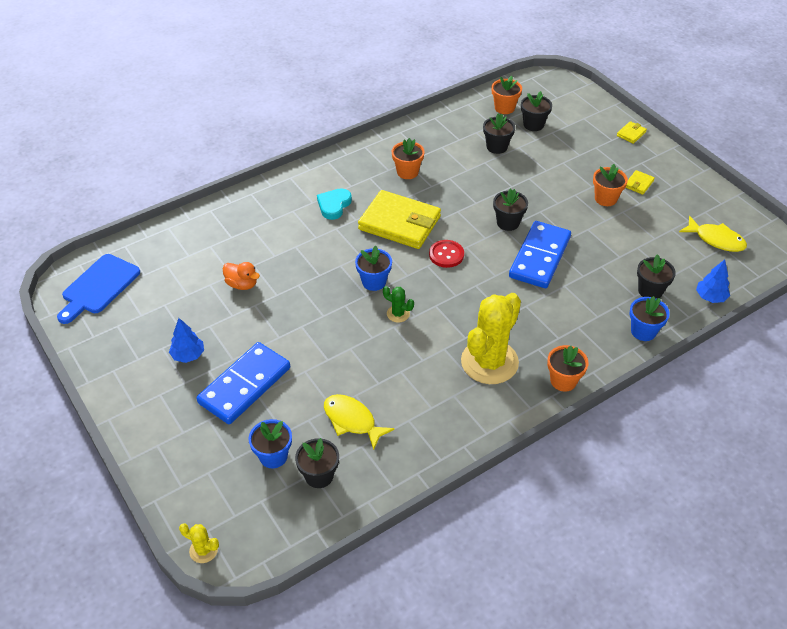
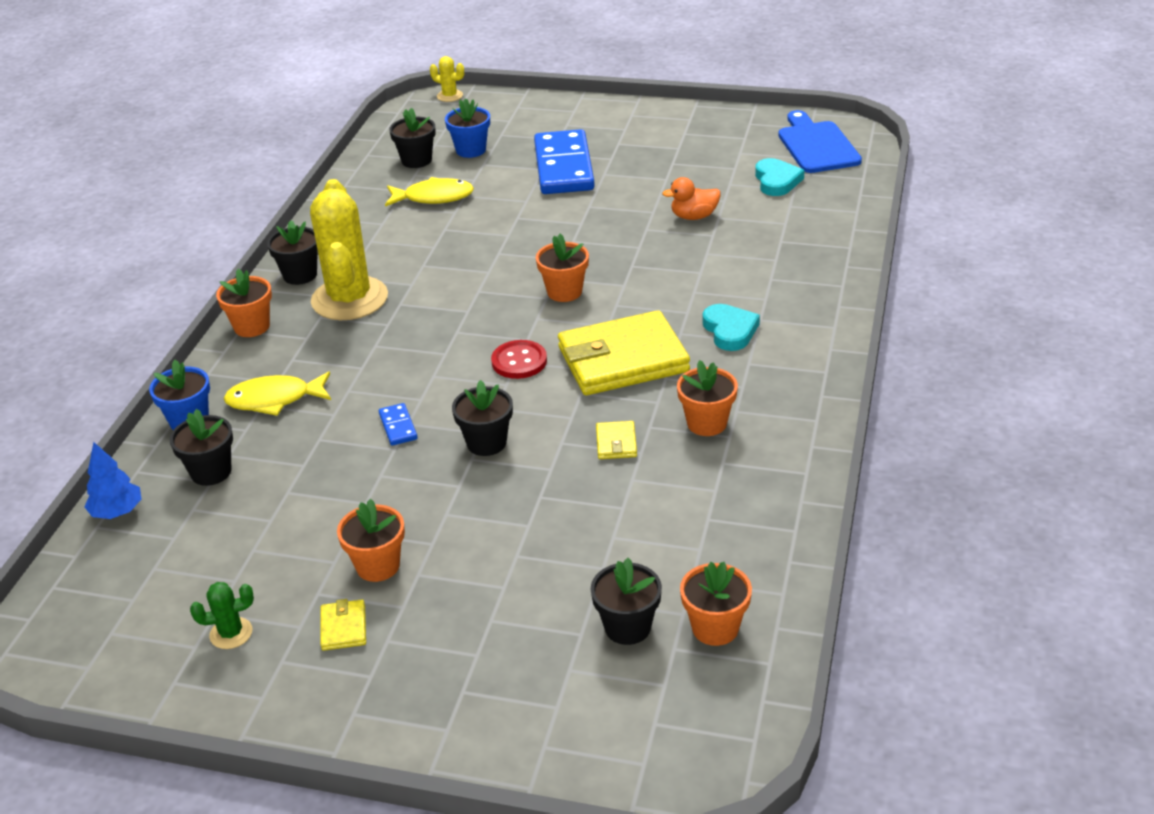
camera: 140 degrees right, 10 degrees down
(164, 277) = (777, 181): none -> turquoise heart
(188, 355) = (647, 155): blue tree -> none
(203, 550) = (450, 96): yellow cactus -> yellow cactus turned 45 degrees clockwise
(374, 282) = (564, 292): blue flower pot -> orange flower pot
(398, 314) = (498, 282): green cactus -> green cactus (231, 633)
(497, 147) = (636, 544): black flower pot -> black flower pot (300, 275)
(539, 257) = (398, 426): blue domino -> blue domino, size x0.41
(631, 134) = (437, 730): yellow wallet -> yellow wallet (616, 443)
(716, 239) = (150, 606): yellow fish -> yellow fish (274, 399)

